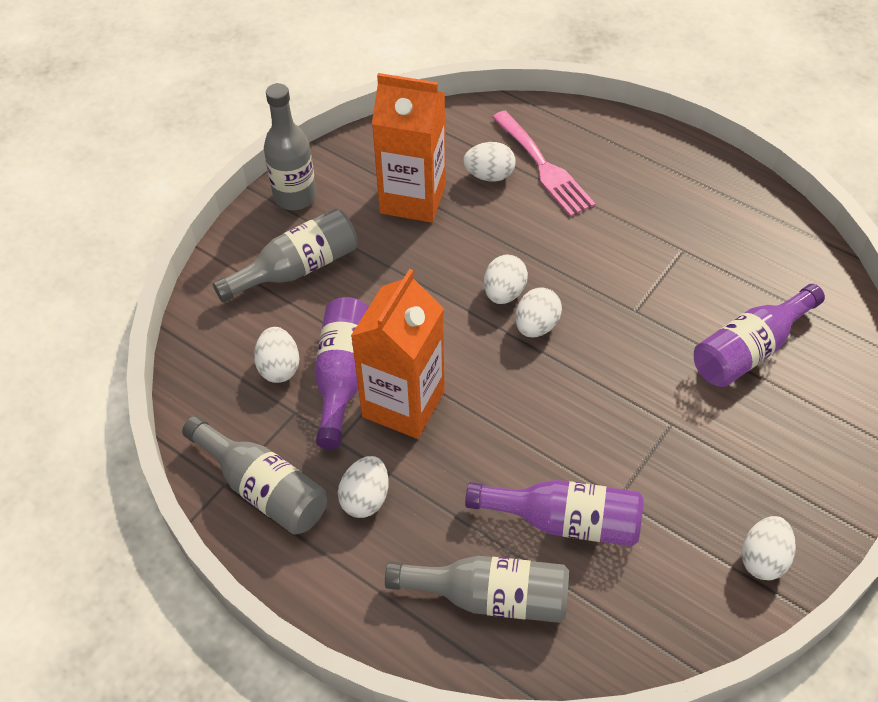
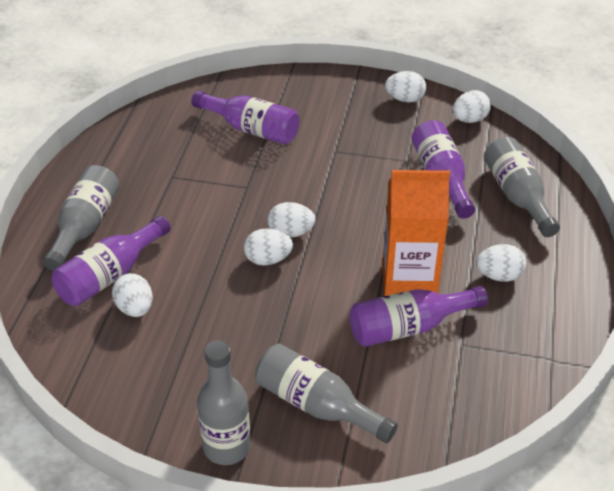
camera: 115 degrees left, 10 degrees down
(263, 488) = (535, 335): grey bottle -> grey bottle (85, 226)
(279, 367) = (427, 372): white egg -> white egg (469, 119)
(413, 198) = (188, 352): orange carton -> none
(544, 167) = (110, 275): pink fork -> purple bottle

